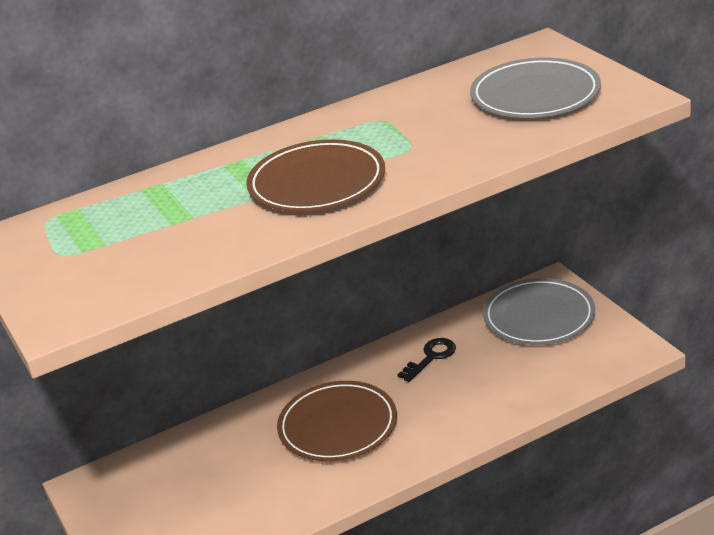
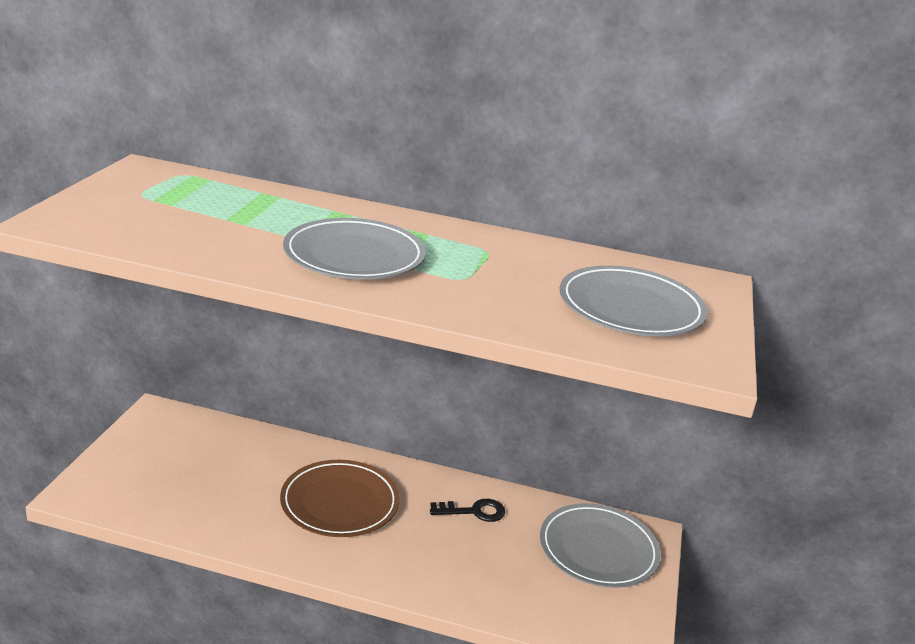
camera: 35 degrees right, 5 degrees down
(317, 183) = (354, 256): brown plate -> grey plate

